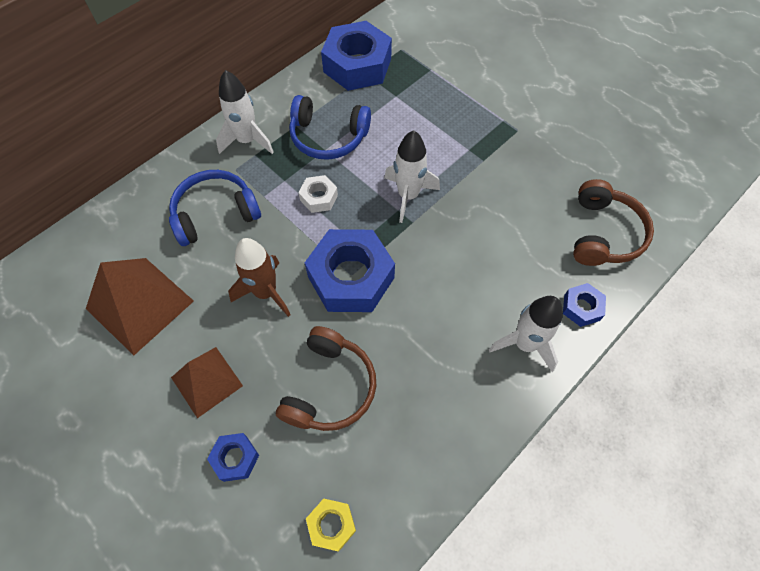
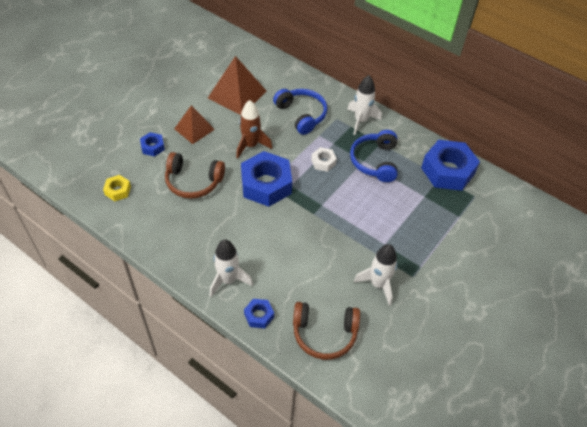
camera: 80 degrees right, 10 degrees down
(408, 195) = (334, 209): white rocket -> white rocket (378, 284)

